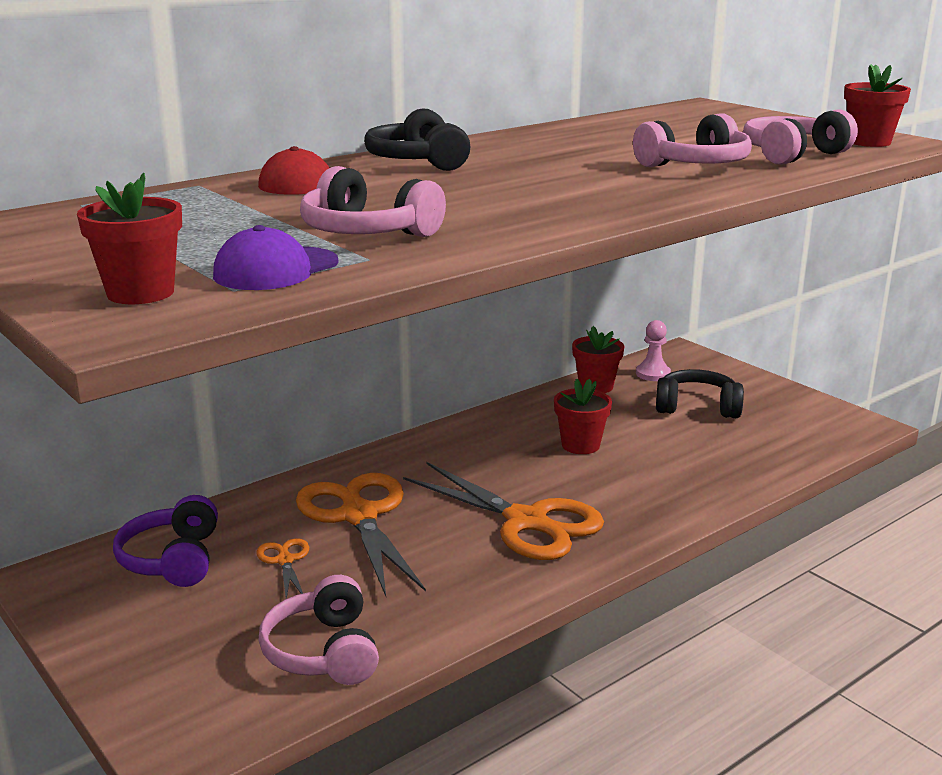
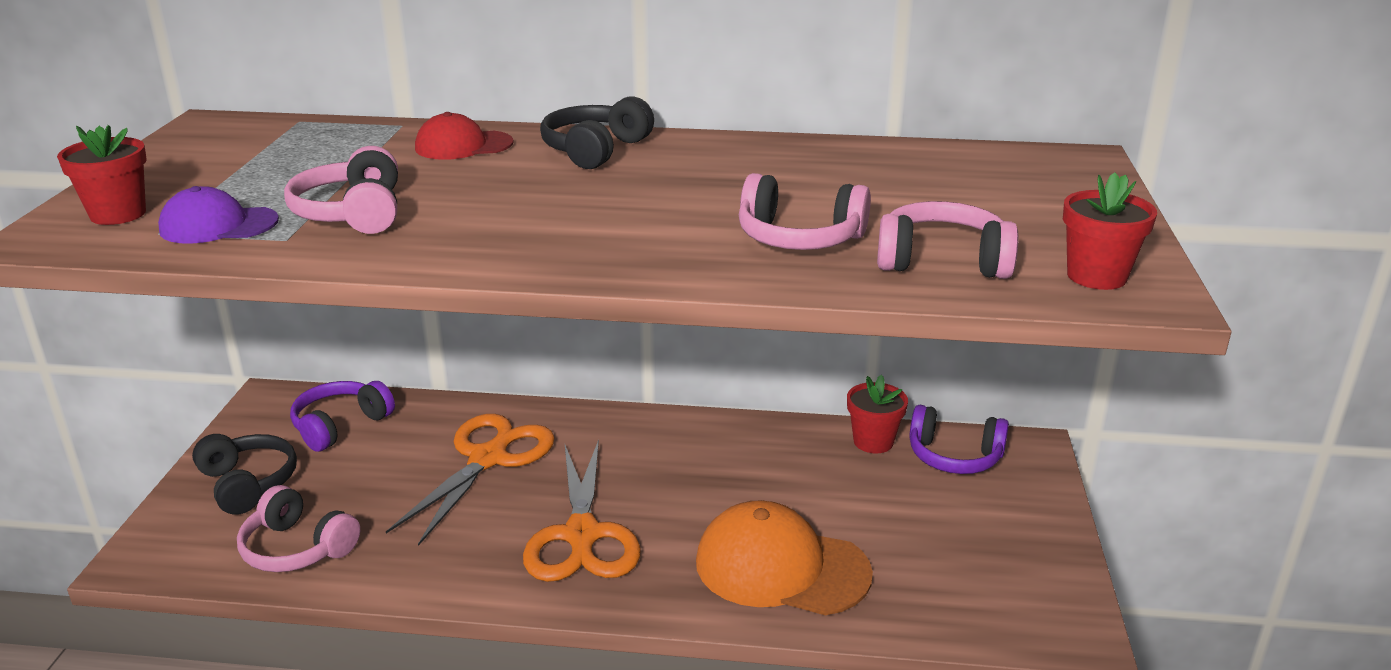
camera: 45 degrees right, 5 degrees up
(285, 560) = (391, 465): orange scissors -> none
(324, 651) = (297, 548): pink headphones -> pink headphones turned 90 degrees counterclockwise
(580, 445) = (750, 492): red flower pot -> none
(653, 374) = (954, 456): pink pawn -> purple headphones
(677, 472) = (781, 567): none -> orange cap
(697, 407) = (929, 514): black headphones -> black headphones (247, 484)

